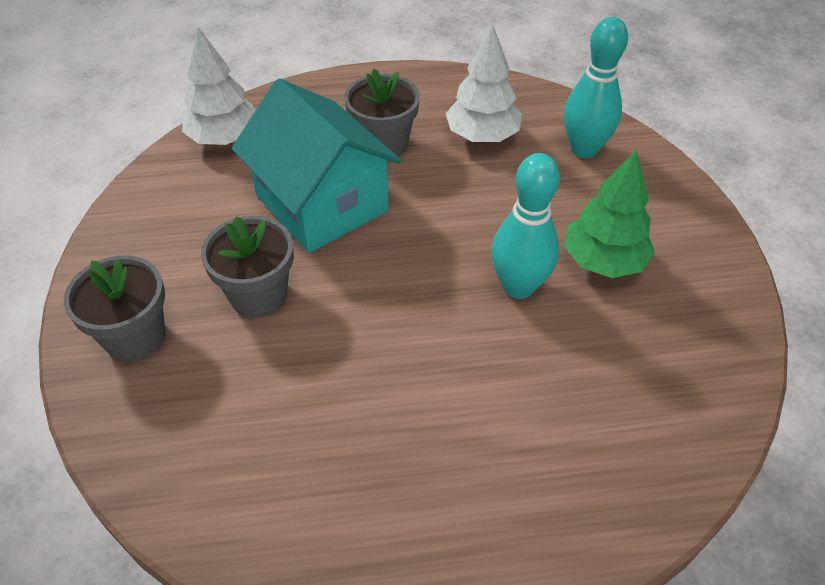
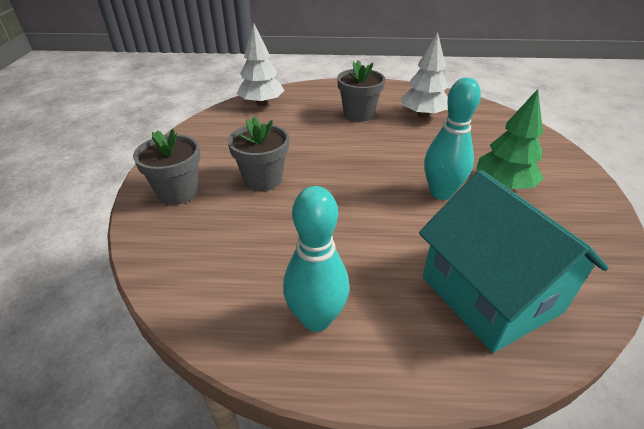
camera: 10 degrees right, 10 degrees down
(322, 203) = (314, 138): turquoise house -> turquoise house (490, 294)
(584, 149) = (491, 127): turquoise bowling pin -> turquoise bowling pin (316, 318)

